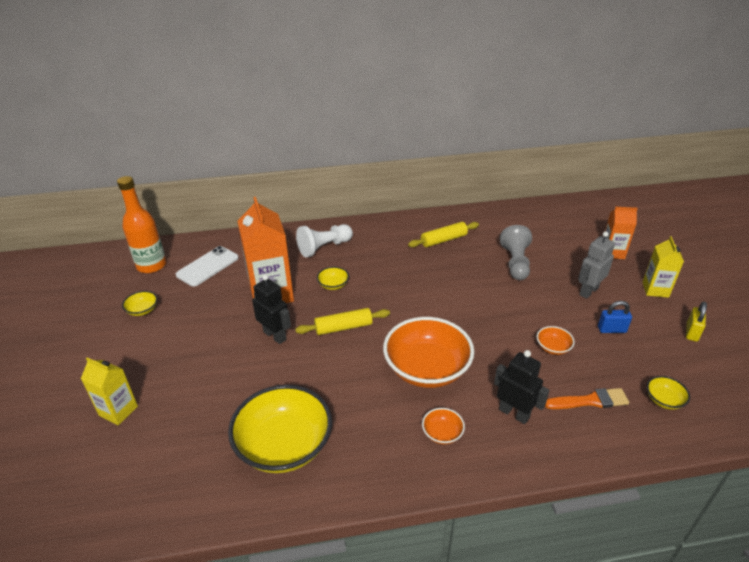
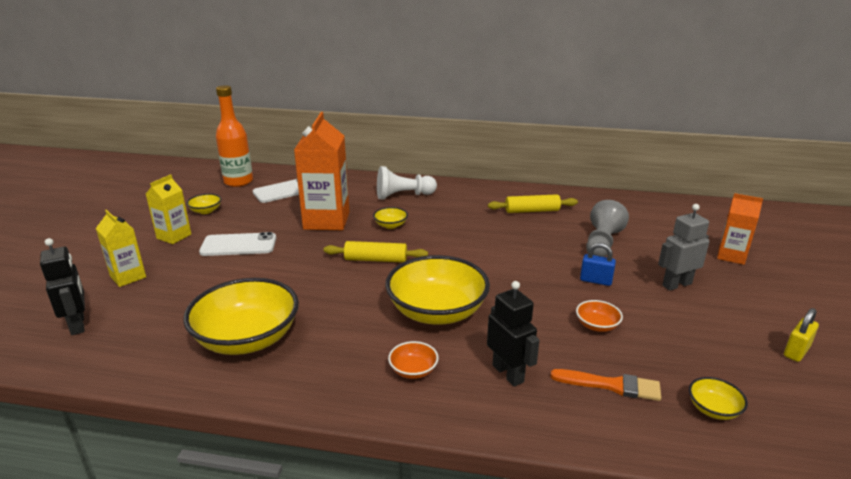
camera: 20 degrees right, 10 degrees down
(205, 344) = (238, 245): none -> white phone
(275, 335) = (305, 252): black robot -> black robot (78, 325)
(427, 369) = (437, 311): orange bowl -> yellow bowl
(611, 329) = (684, 325): blue padlock -> blue padlock (595, 280)
(655, 289) = (769, 300): yellow carton -> yellow carton (174, 236)

